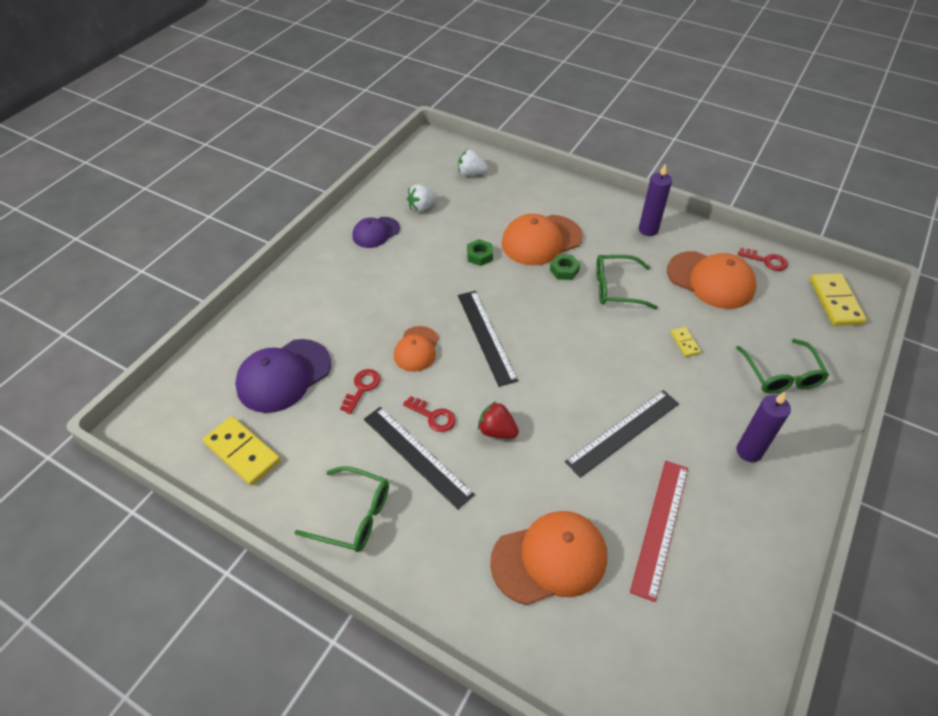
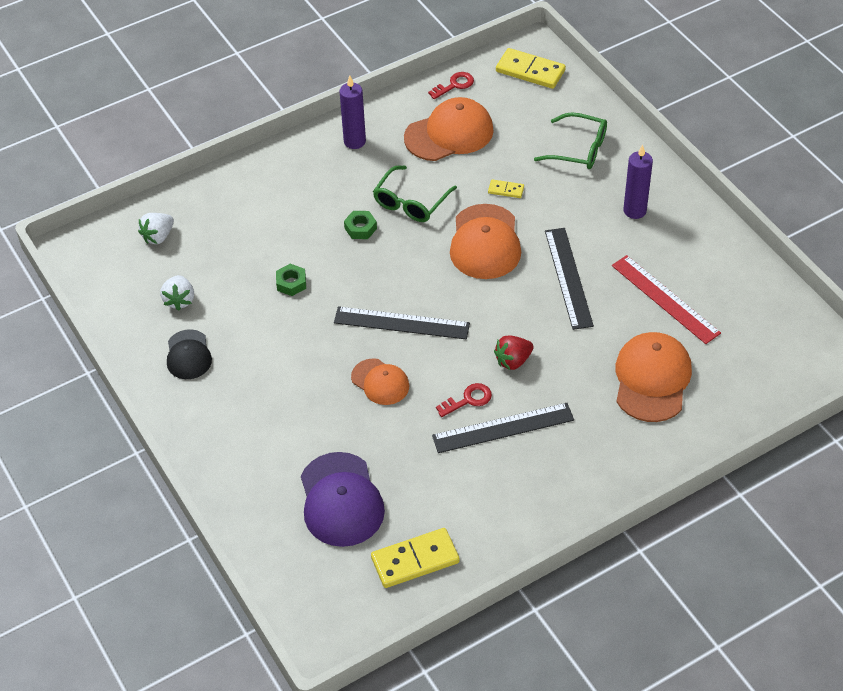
camera: 60 degrees left, 0 degrees up
(354, 516) = (537, 494): green glasses -> none
(362, 388) = (399, 441): red key -> none
(376, 232) = (188, 355): purple cap -> black cap
(541, 240) = (306, 226): orange cap -> orange cap (485, 242)

